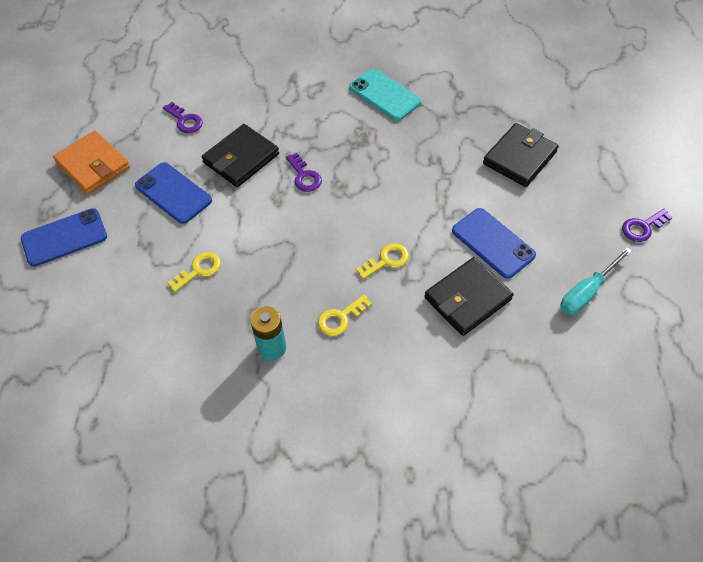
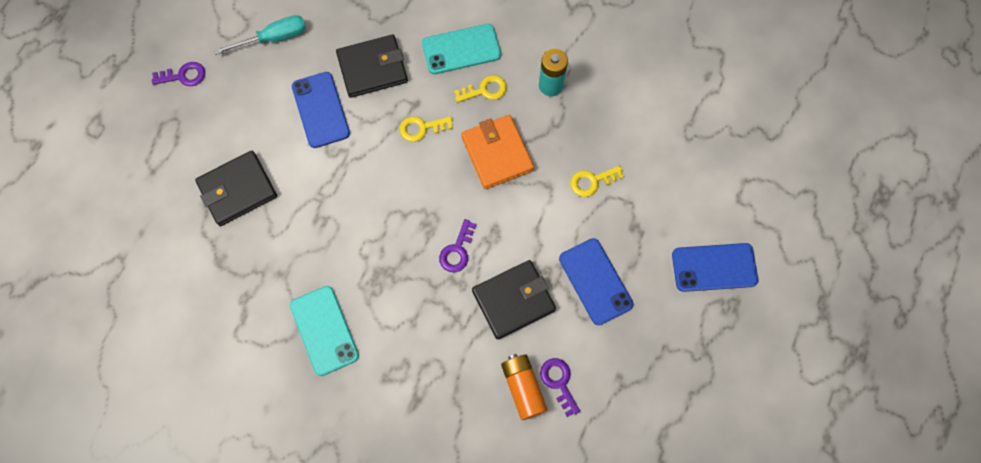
camera: 160 degrees left, 15 degrees up
(93, 165) = (673, 354): orange wallet -> orange wallet (497, 153)
(212, 109) = (523, 388): none -> orange battery
(304, 176) = (457, 251): purple key -> purple key turned 150 degrees counterclockwise
(385, 352) = (461, 49): none -> turquoise phone

